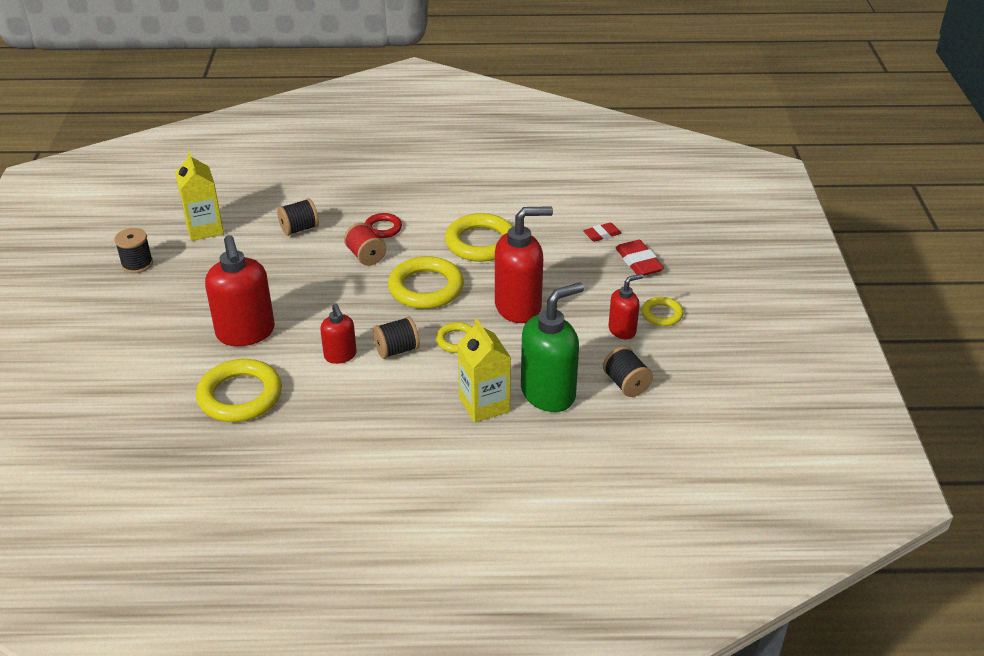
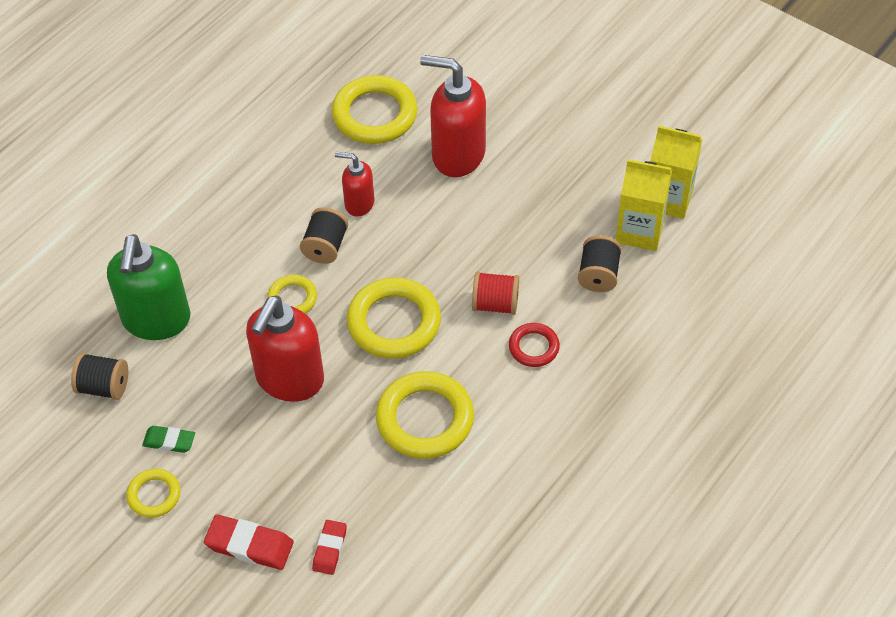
camera: 130 degrees right, 15 degrees up
(137, 264) = (646, 124): black spool -> none
(484, 404) = (193, 266): yellow carton -> yellow carton (639, 231)
(622, 330) = (169, 441): red soap dispenser -> green eraser

